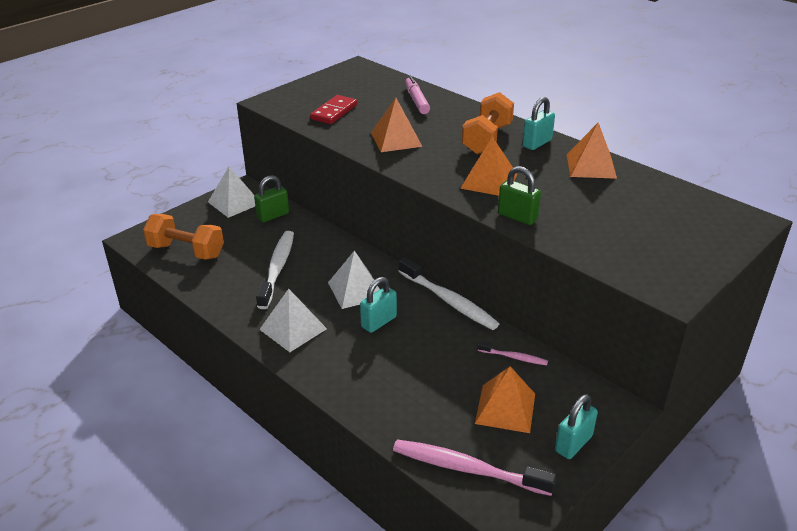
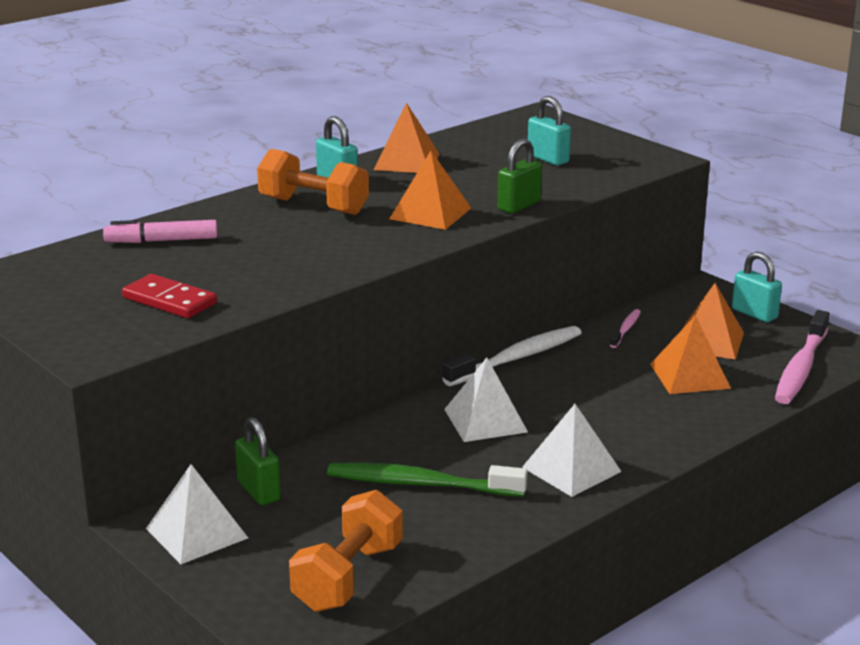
camera: 85 degrees left, 10 degrees down
(277, 269) = (421, 484): white toothbrush -> green toothbrush
(378, 322) = (558, 406): turquoise padlock -> turquoise padlock (548, 159)
(396, 139) = (291, 260): orange pyramid -> orange pyramid (690, 376)

